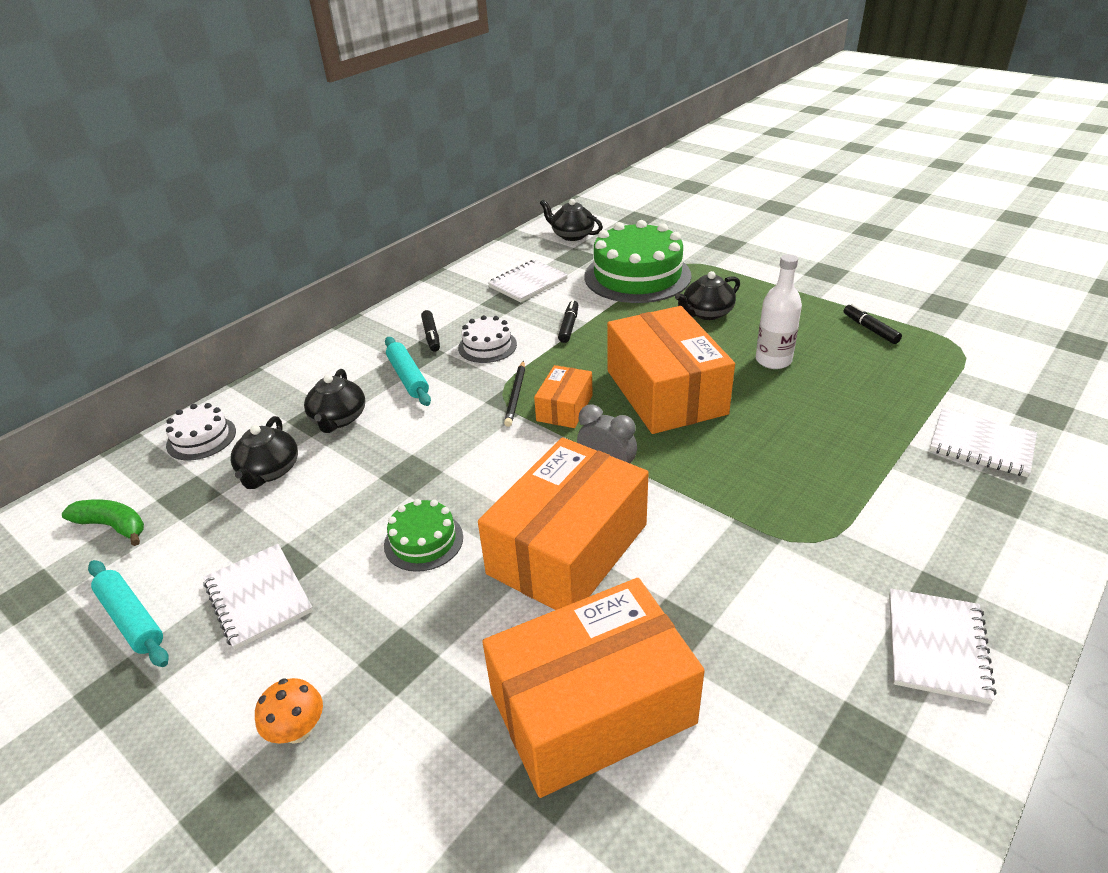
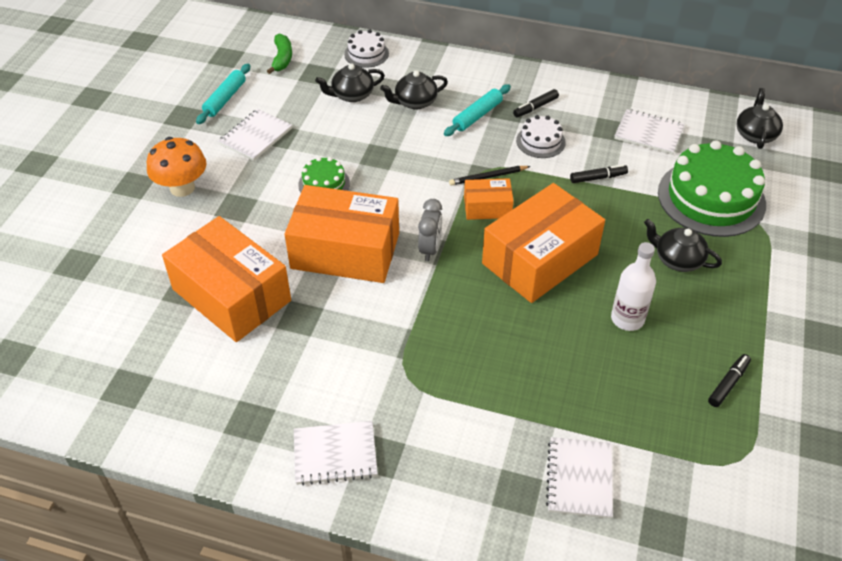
camera: 65 degrees right, 10 degrees up
(298, 730) = (182, 188): orange mushroom -> orange mushroom, size x1.71

